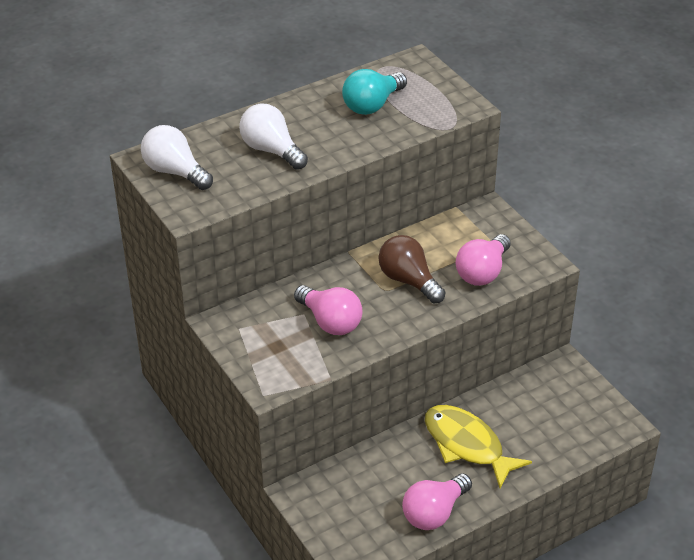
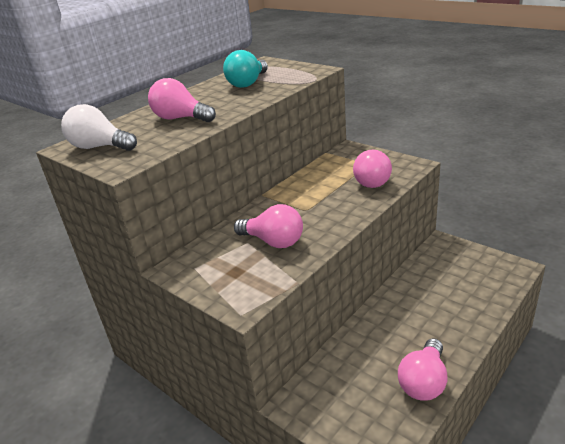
camera: 15 degrees left, 10 degrees down
(271, 150) = (181, 118): white light bulb -> pink light bulb
(408, 281) = (321, 199): brown light bulb -> none
(467, 445) = (413, 317): yellow fish -> none

